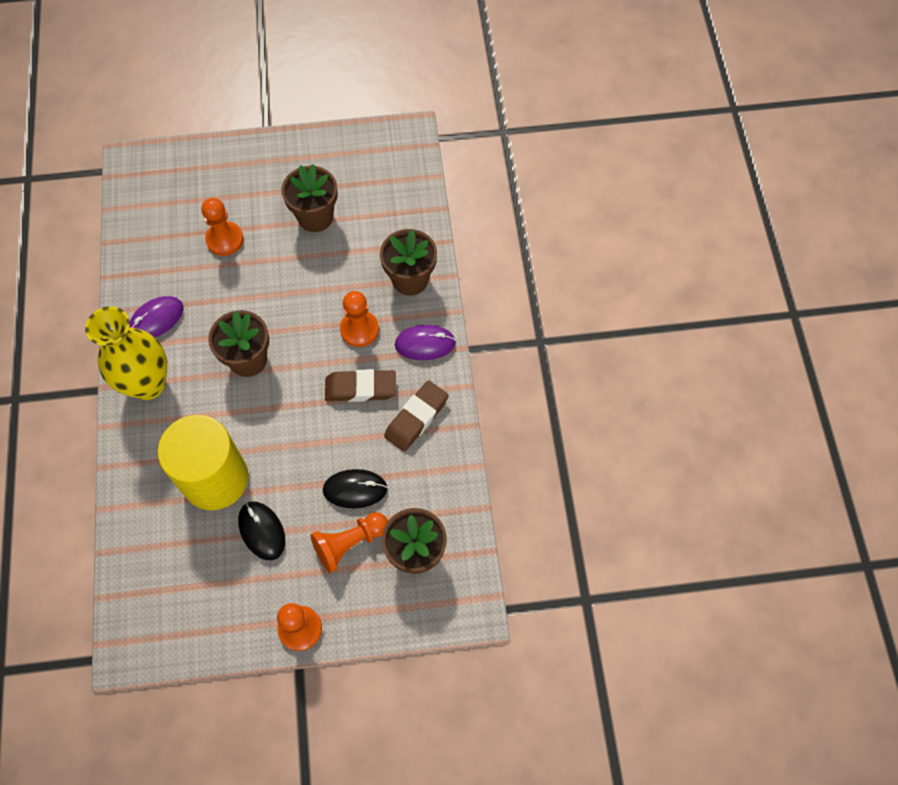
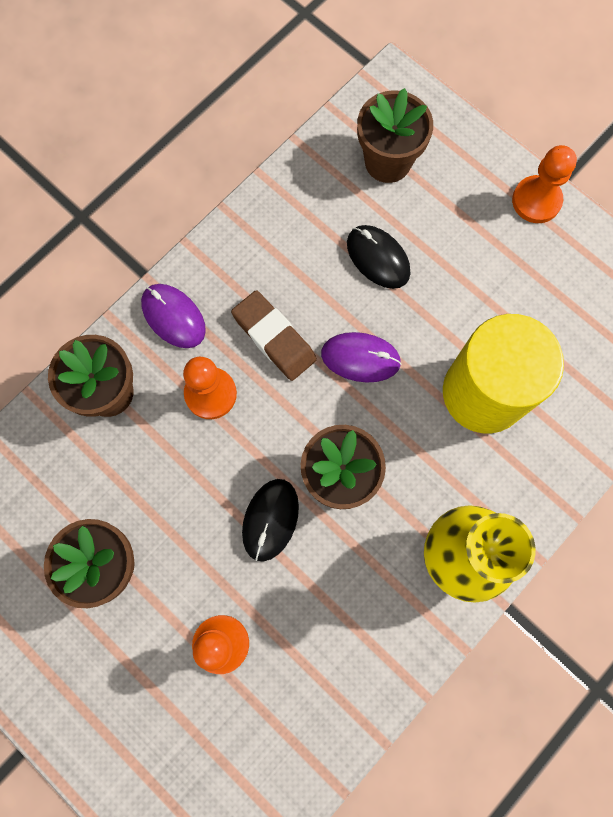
camera: 130 degrees left, 10 degrees up
(156, 319) = (380, 623): purple mouse -> purple mouse (360, 358)
(262, 531) = (489, 305): black mouse -> black mouse (270, 520)
(349, 543) = (430, 222): orange pawn -> none
(416, 418) = (260, 261): brown eraser -> none

